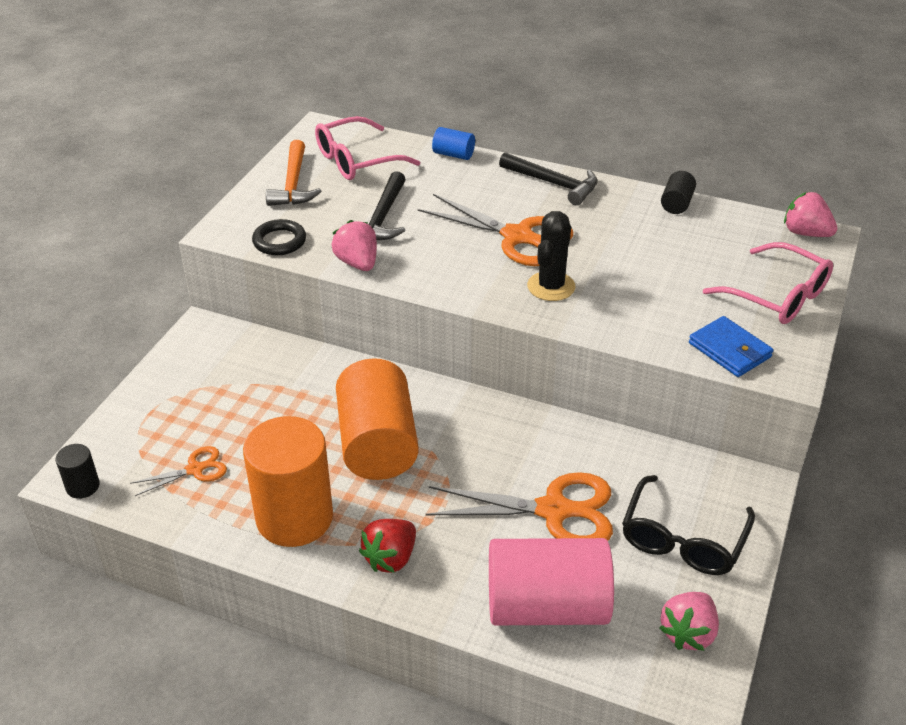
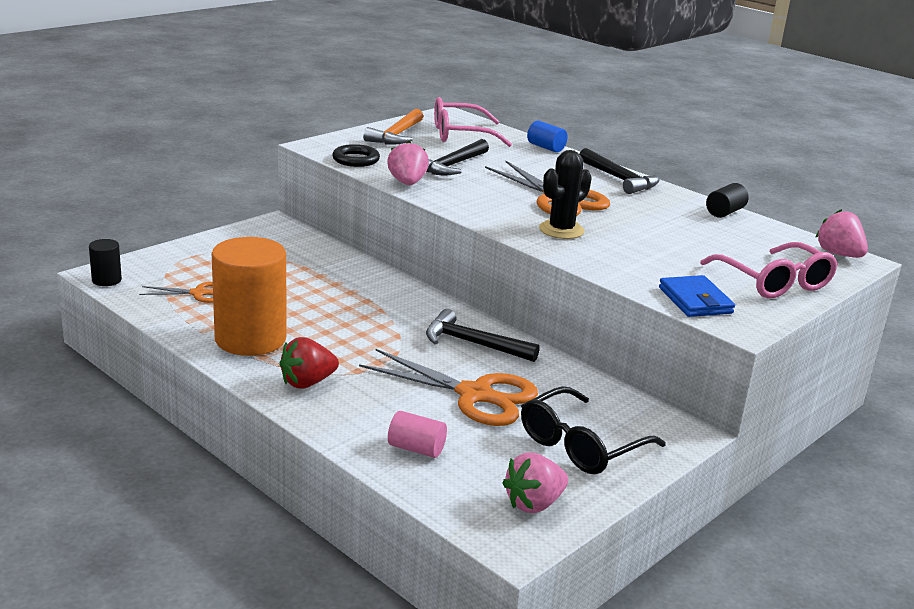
camera: 20 degrees right, 15 degrees down
(377, 443) = (356, 317): orange cylinder -> none
(509, 438) = (473, 343): none -> black hammer
(546, 606) = (416, 449): pink cylinder -> pink cylinder, size x0.44

